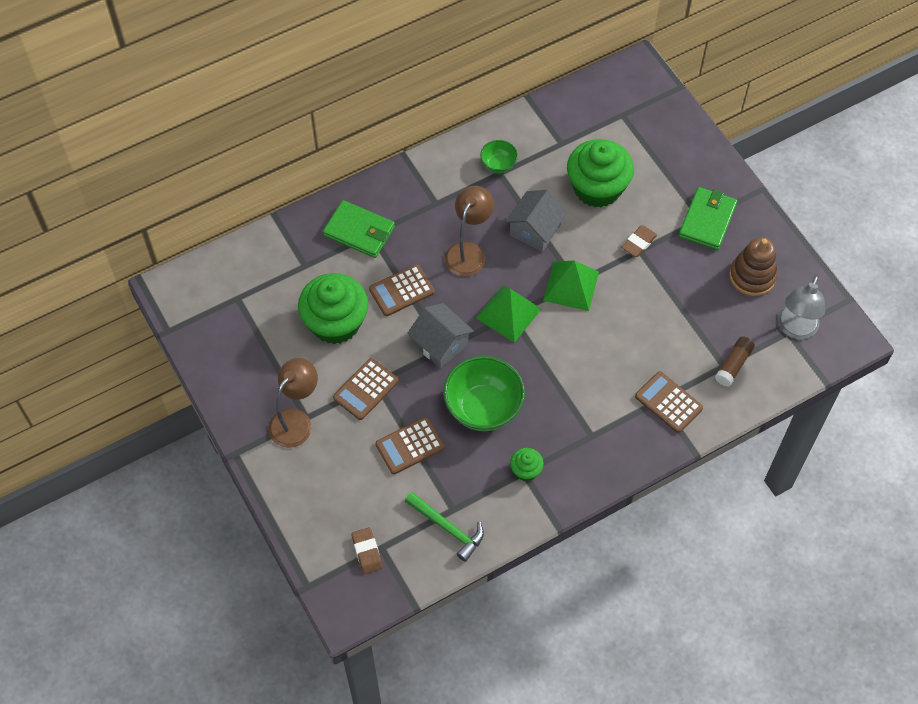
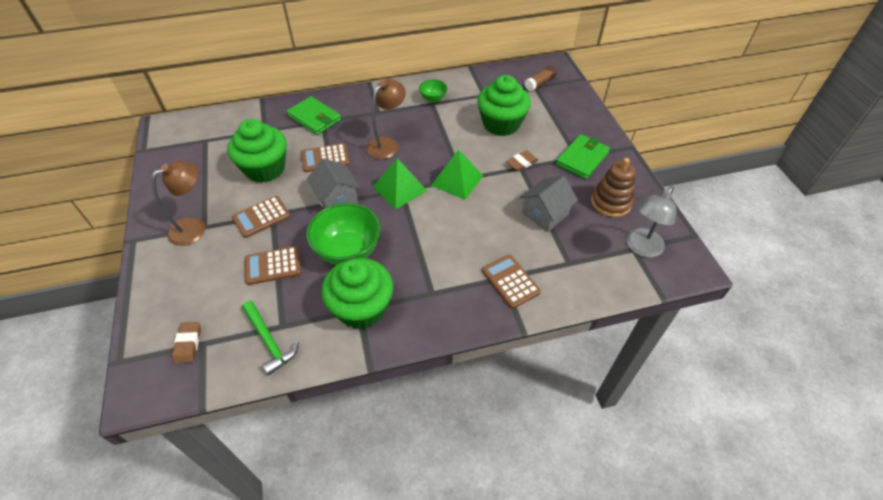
camera: 15 degrees right, 10 degrees down
(526, 470) = (361, 308): green cupcake -> green cupcake, size x2.18
(535, 230) = (443, 140): grey house -> grey house (545, 213)
(733, 365) = (578, 264): brown glue stick -> brown glue stick (540, 83)

